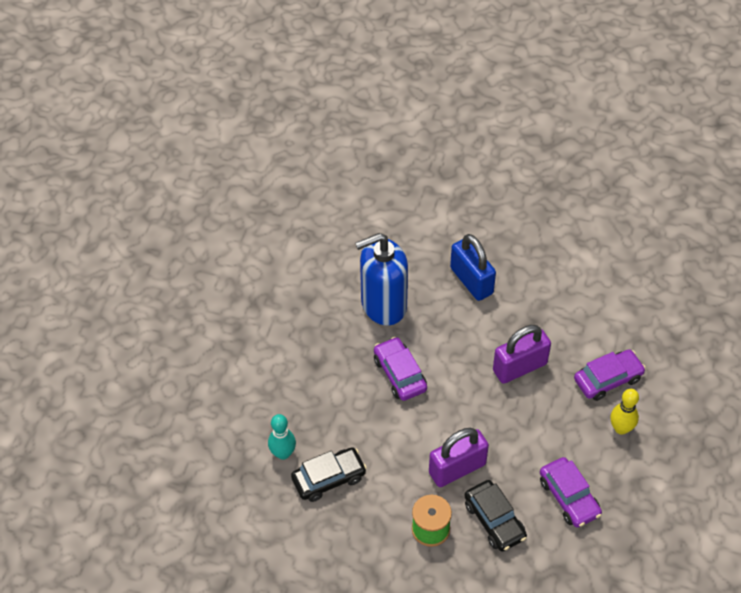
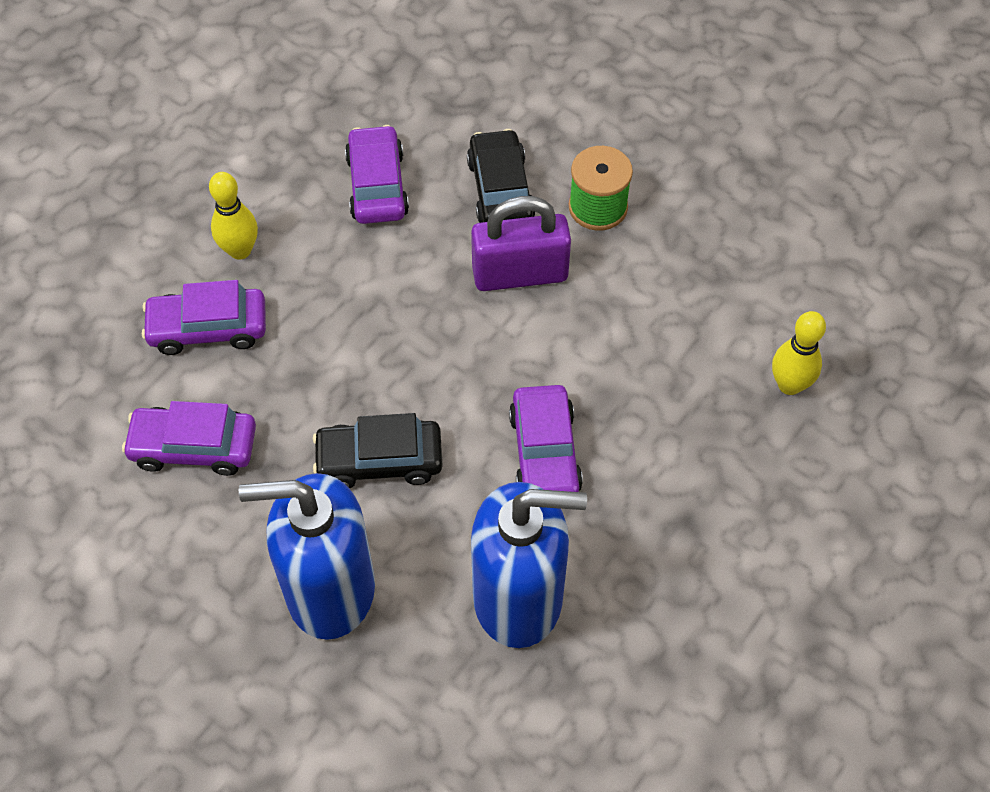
camera: 160 degrees left, 5 degrees up
(283, 453) = (789, 385): turquoise bowling pin -> yellow bowling pin
(329, 478) = (726, 323): black car -> black car (379, 461)
(471, 281) = (330, 590): blue padlock -> blue soap dispenser
(520, 367) = (336, 395): purple padlock -> none
(574, 319) = (194, 447): none -> purple car

